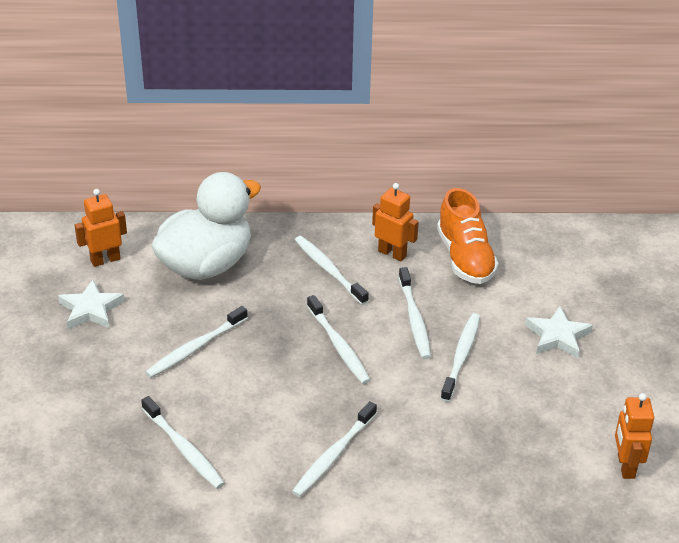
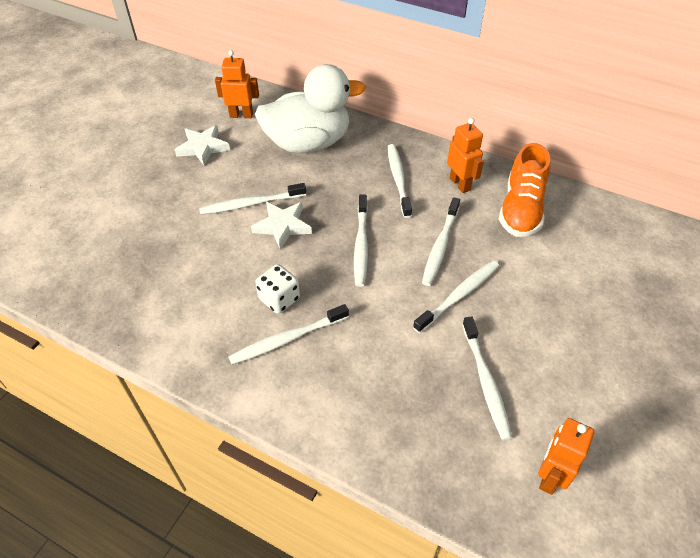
camera: 30 degrees right, 10 degrees up
(184, 449) = (179, 282): white toothbrush -> white toothbrush (486, 382)
(298, 424) = (279, 299): none -> white dice
(557, 336) = (562, 312): white star -> white star (282, 226)

